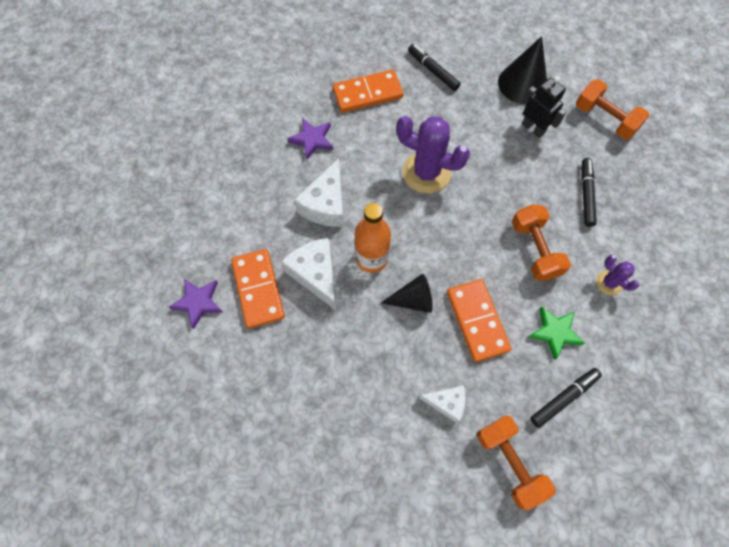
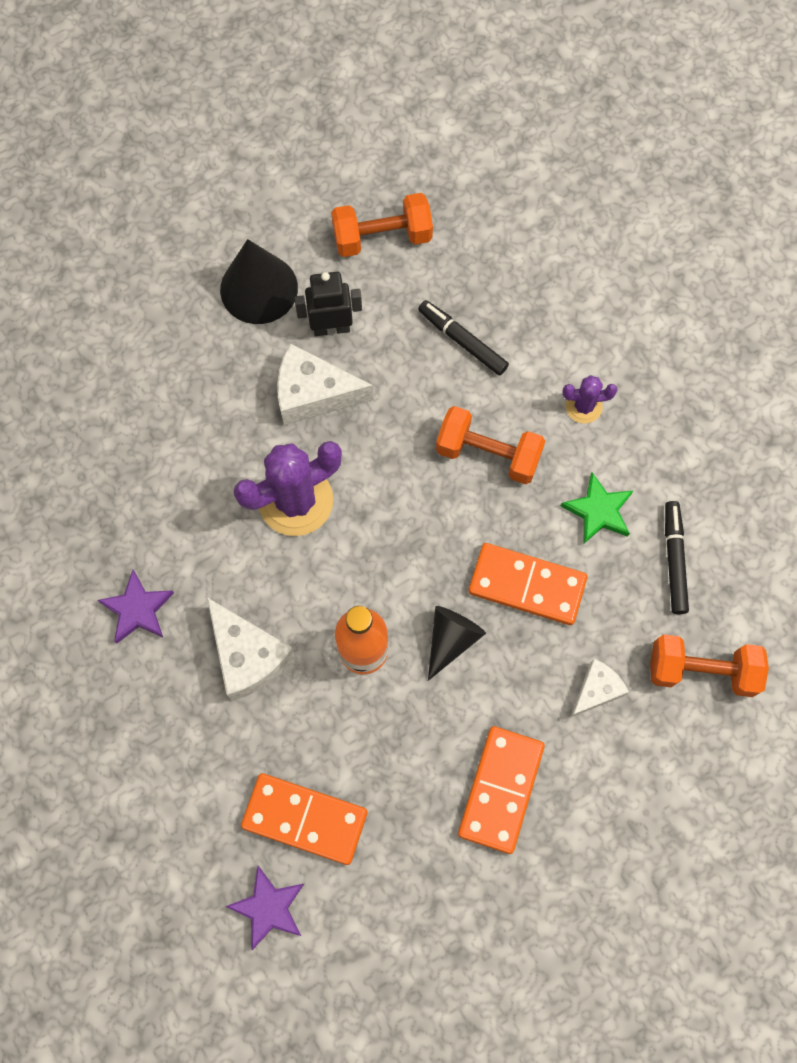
camera: 55 degrees left, 5 degrees up
(316, 274) = (336, 733): white cheese -> white cheese (313, 394)
(367, 93) = (120, 488): orange domino -> orange domino (500, 789)
(433, 71) = (151, 380): black marker -> none

